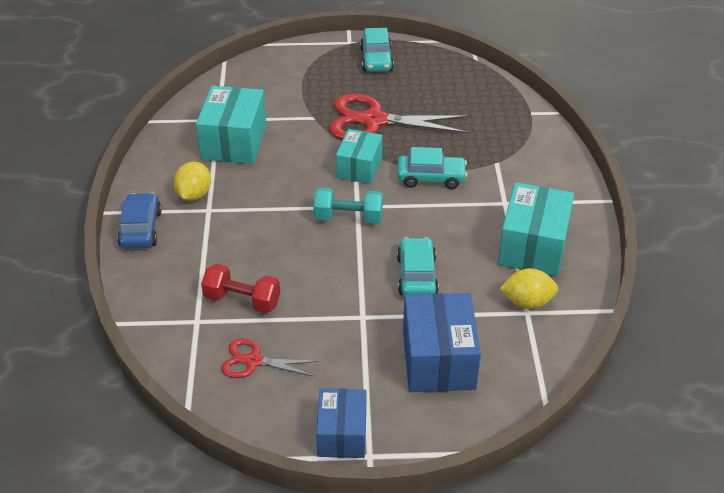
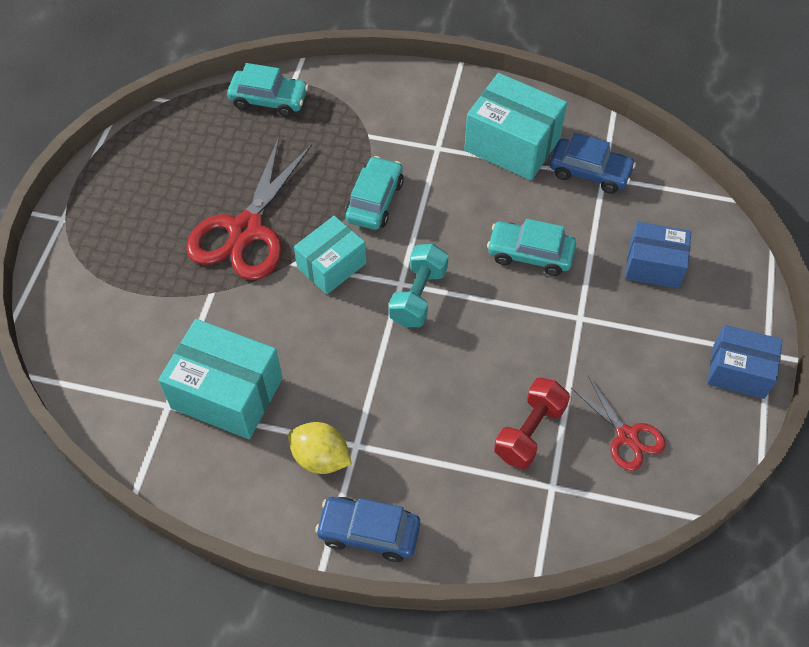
camera: 75 degrees left, 15 degrees up
(253, 361) = (626, 436): red scissors -> red scissors turned 60 degrees counterclockwise
(359, 168) = (331, 265): turquoise box -> turquoise box turned 75 degrees counterclockwise
(376, 59) = (118, 198): turquoise car -> turquoise car (269, 100)
(438, 360) = (653, 266): blue box -> blue box, size x0.66
(527, 302) = (589, 172): yellow lemon -> blue car

